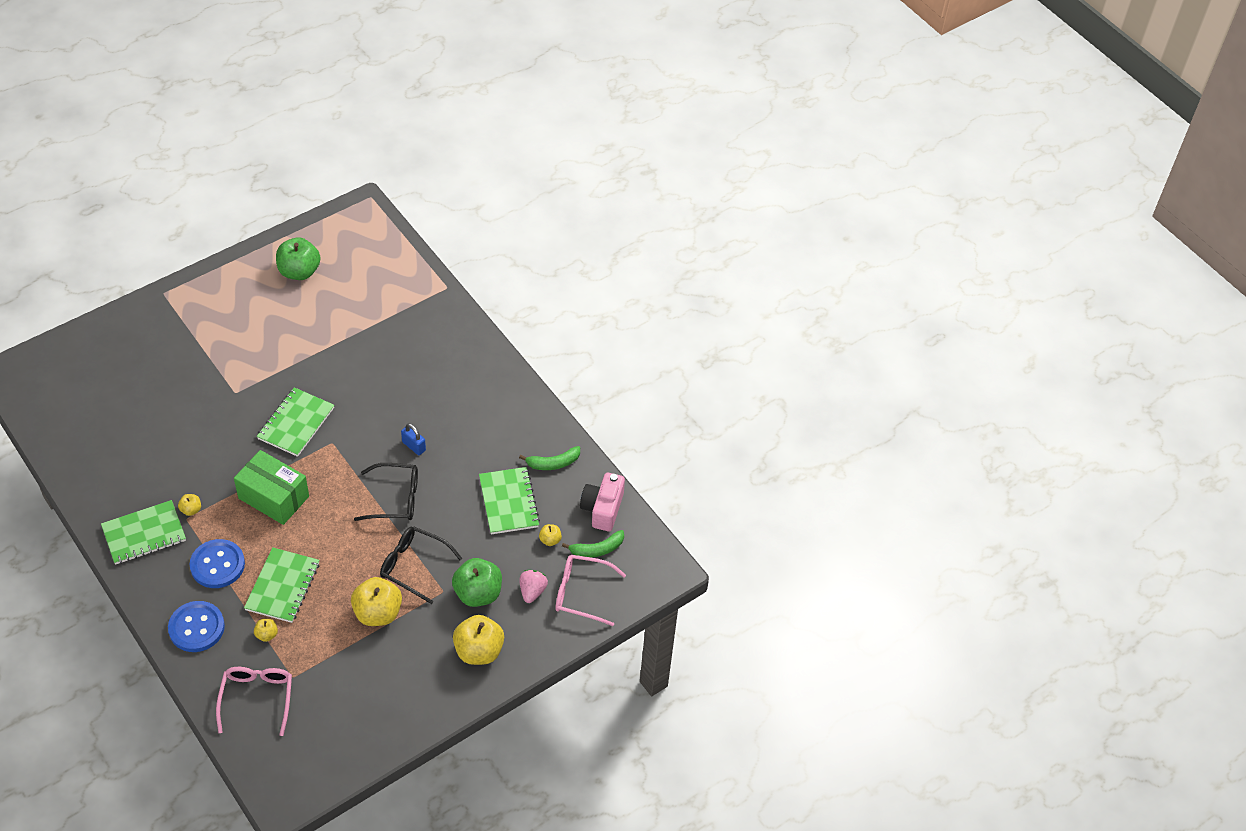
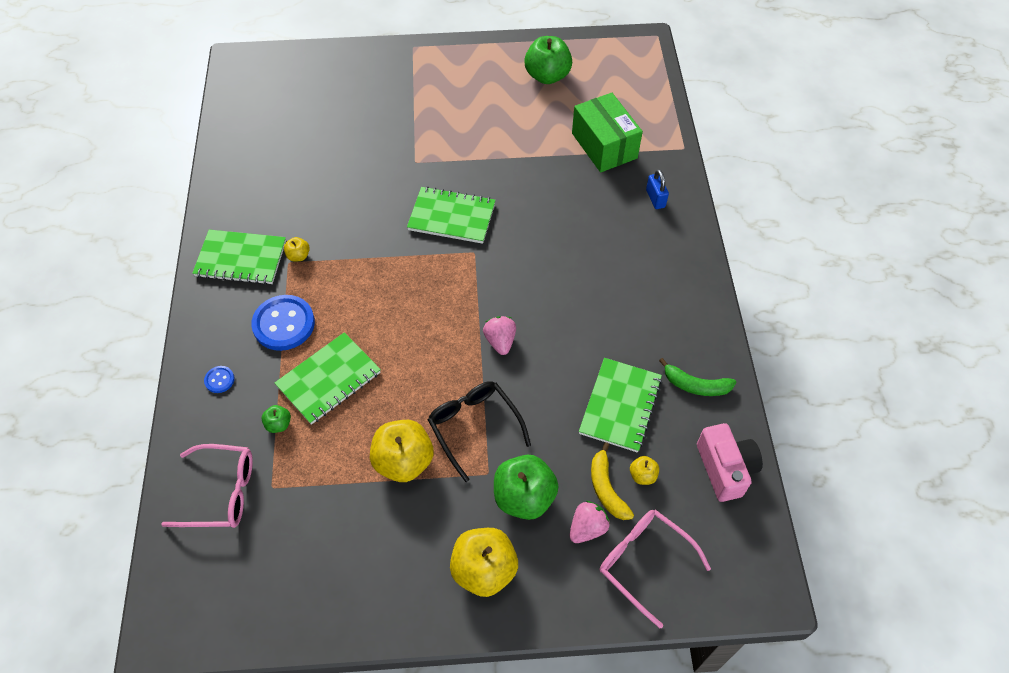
camera: 35 degrees right, 5 degrees up
(196, 628) = (219, 380): blue button -> blue button, size x0.46
(257, 699) = (220, 492): pink glasses -> pink glasses turned 60 degrees clockwise
(266, 635) = (278, 424): yellow apple -> green apple
(273, 497) = (382, 281): green box -> green box (604, 146)
(296, 423) = (452, 217): green notebook -> green notebook turned 45 degrees clockwise
(395, 498) = (500, 341): black glasses -> pink strawberry
(414, 446) = (554, 294): blue padlock -> blue padlock (655, 199)
(530, 560) = (606, 488): none -> yellow banana
(597, 549) = (692, 516): green banana -> none
(602, 509) = (725, 469): pink camera -> pink camera turned 120 degrees clockwise

